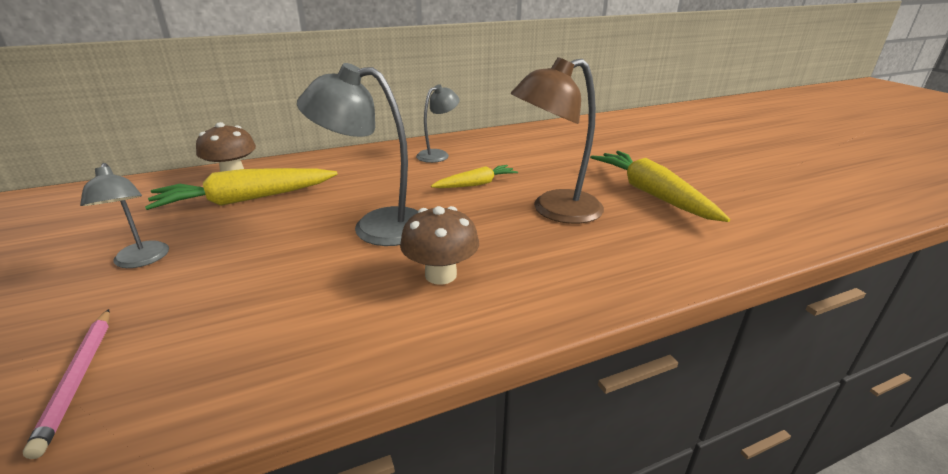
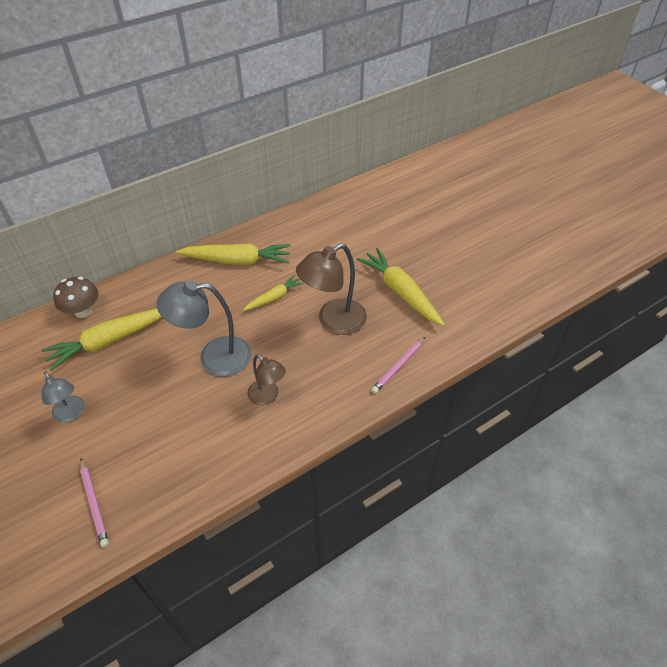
camera: 10 degrees left, 20 degrees up
(438, 154) = (237, 260): grey lamp -> yellow carrot
(440, 275) = (267, 397): brown mushroom -> brown lamp
(658, 264) = (398, 366): none -> pink pencil

